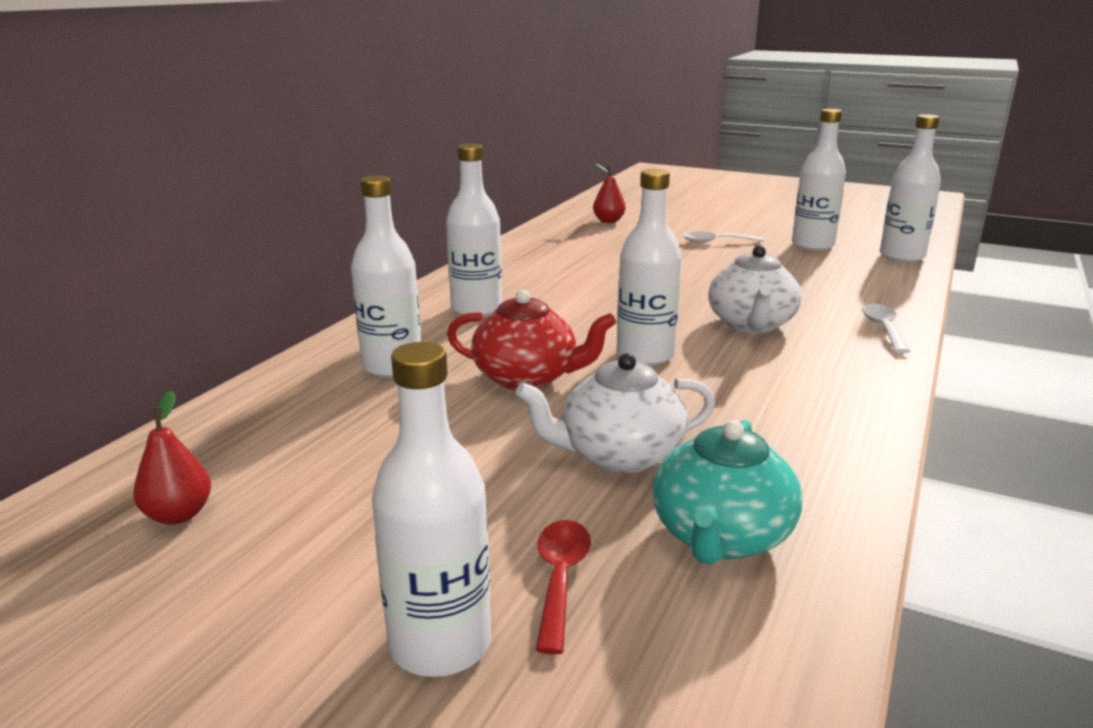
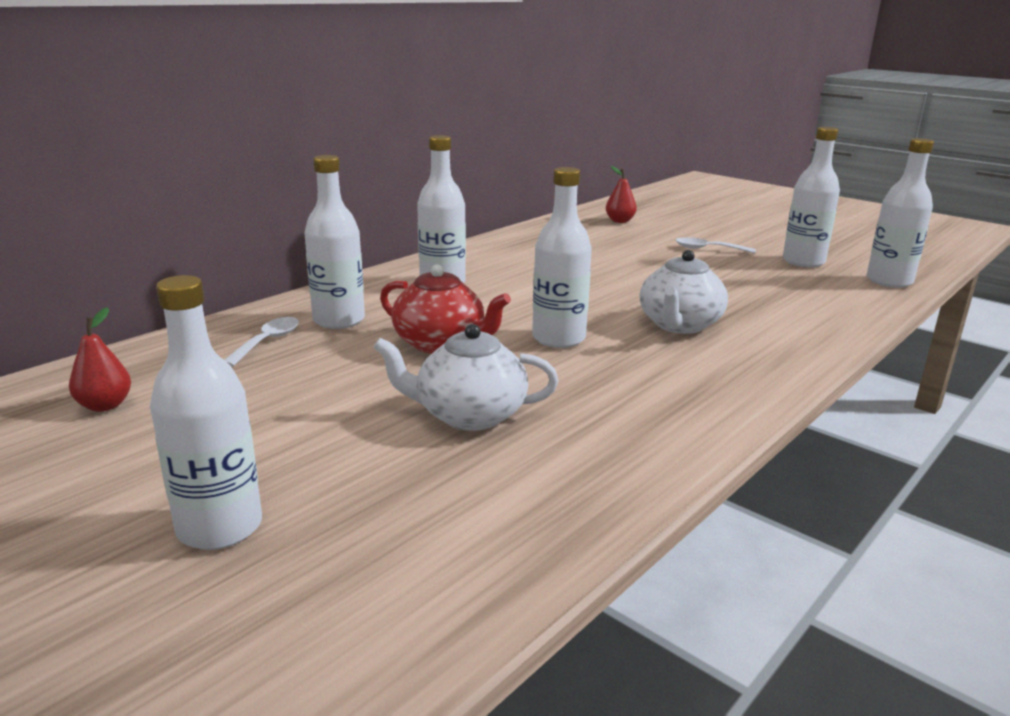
camera: 15 degrees right, 0 degrees up
(560, 579) = (345, 500): red spoon -> none
(721, 536) = (502, 492): turquoise teapot -> none
(883, 329) = (809, 344): white spoon -> white spoon (267, 342)

